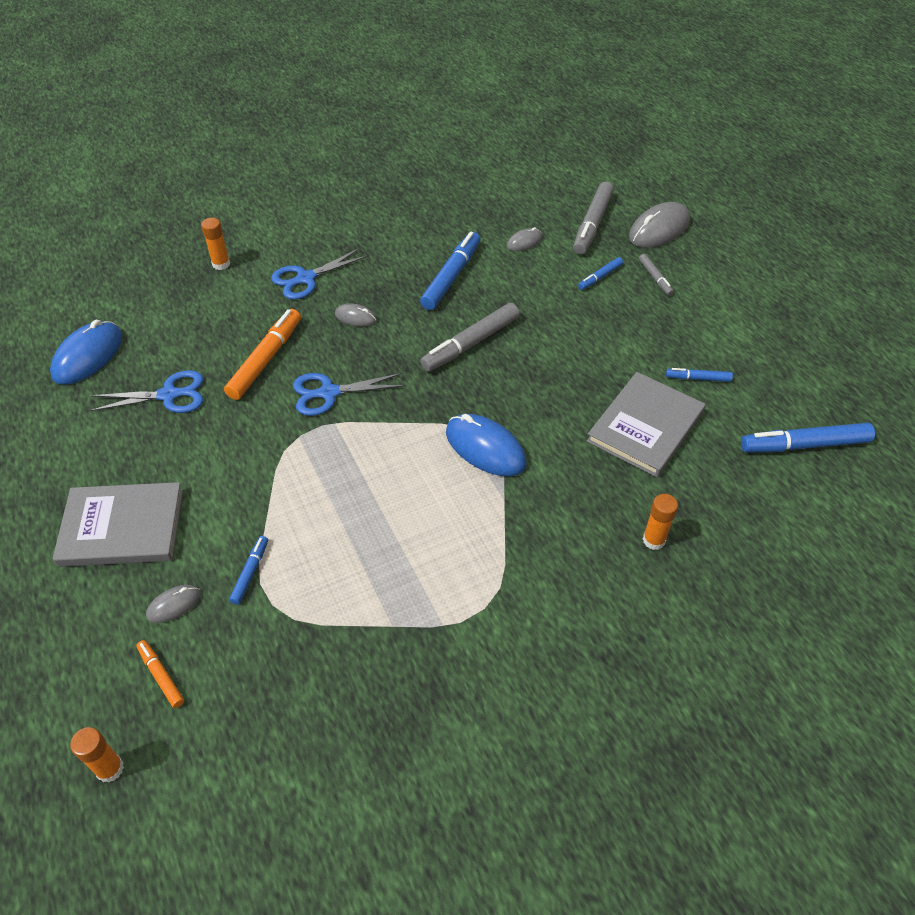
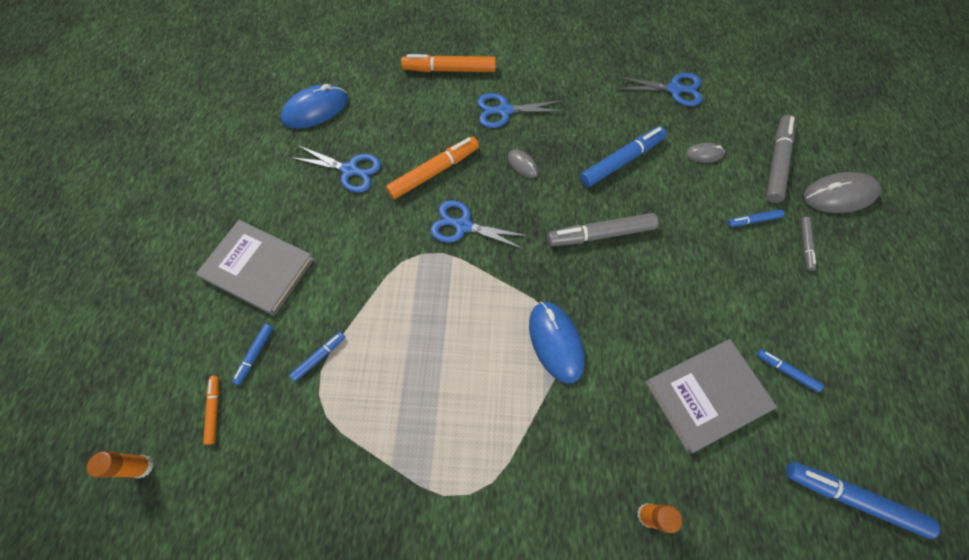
camera: 30 degrees right, 15 degrees up
(174, 605) = (255, 355): grey mouse -> blue marker
(221, 264) = (449, 70): orange glue stick -> orange marker
(464, 200) = (675, 89): none -> blue scissors
(592, 224) = (776, 162): grey marker -> grey marker turned 150 degrees clockwise

